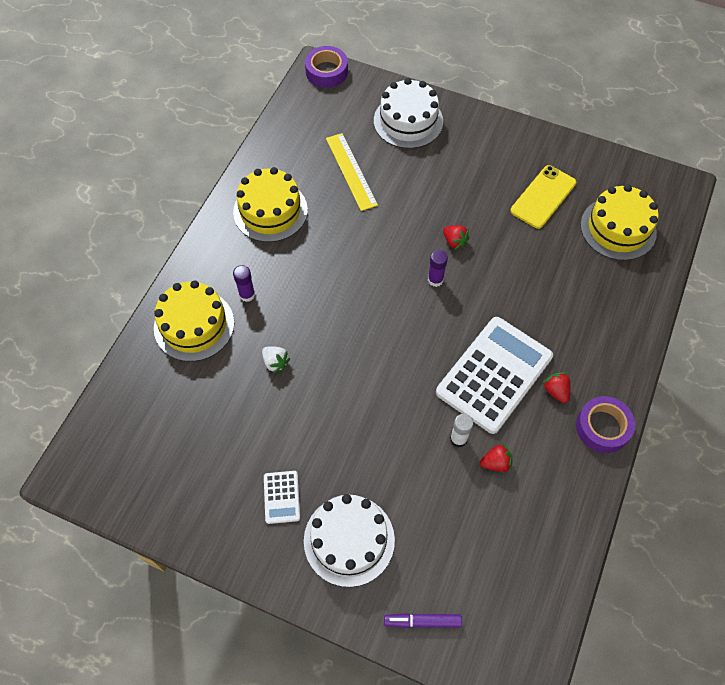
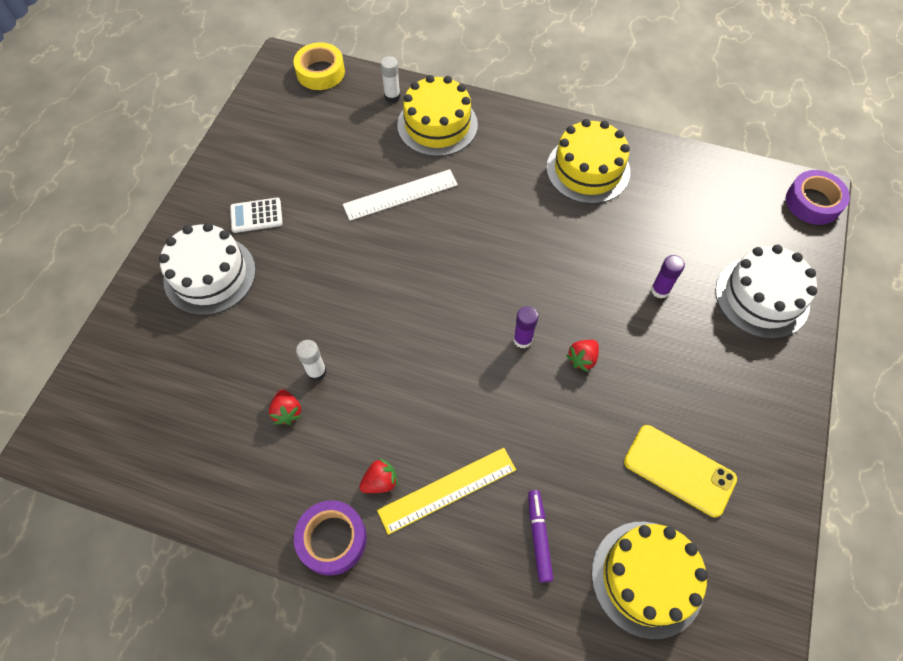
camera: 85 degrees right, 0 degrees up
(93, 434) = (320, 72): none -> yellow tape
(146, 364) = (392, 96): none -> white glue stick
(247, 295) = (478, 162): purple glue stick -> purple glue stick (660, 290)
(275, 362) = (400, 195): white strawberry -> white ruler
(351, 171) = (663, 241): yellow ruler -> yellow ruler (447, 490)
(423, 621) = (122, 345): purple marker -> purple marker (539, 537)
(494, 375) = (399, 408): white calculator -> none

